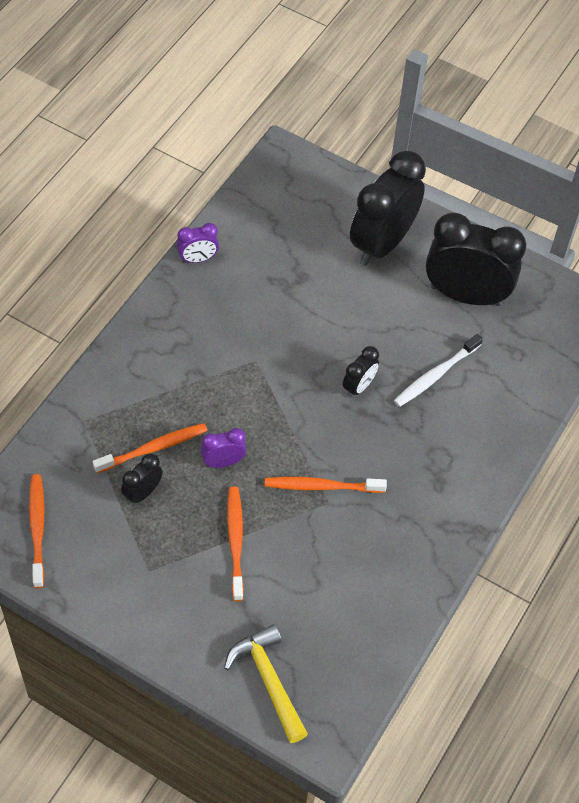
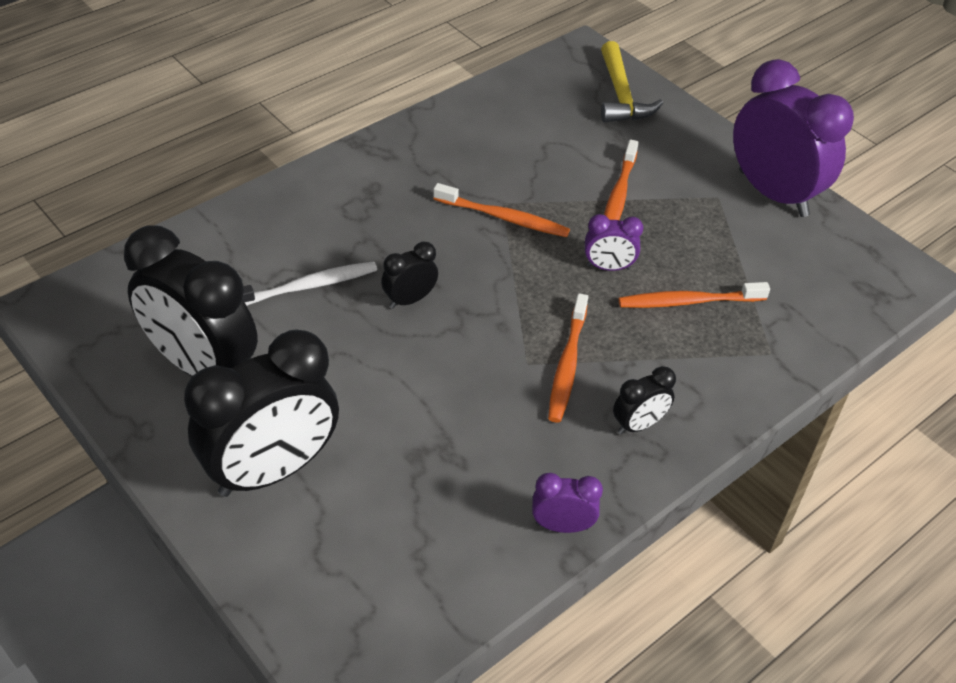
camera: 160 degrees left, 10 degrees down
(37, 528) = (838, 260): orange toothbrush -> orange toothbrush (567, 365)
(101, 590) = (772, 193): none -> purple clock
(142, 493) = (711, 262): black clock -> black clock (638, 425)

